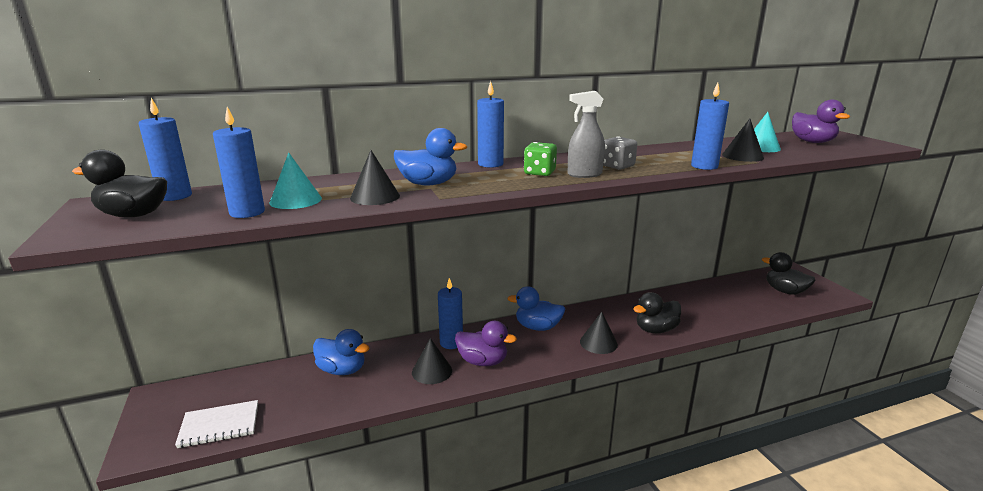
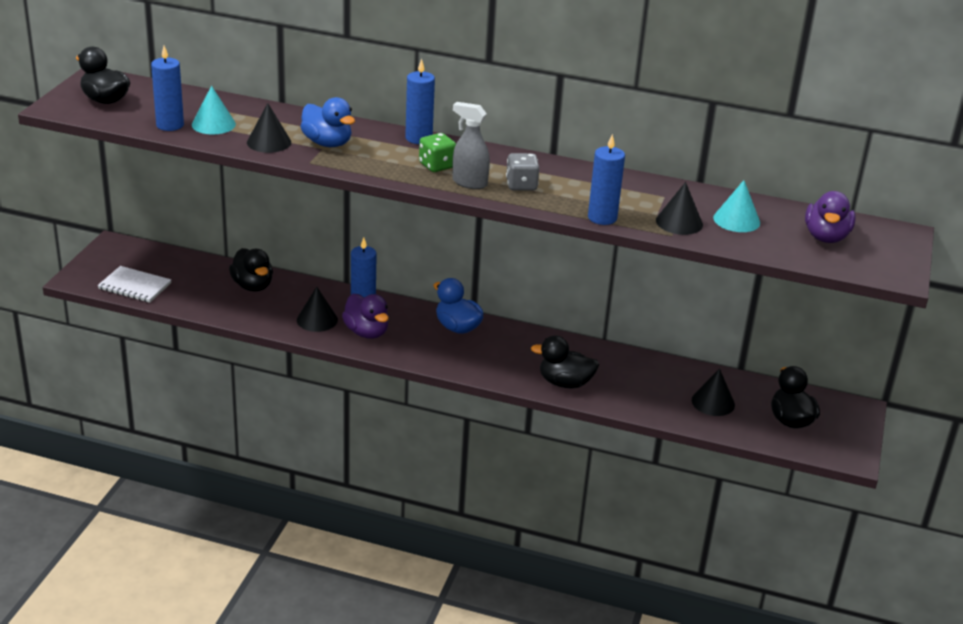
camera: 35 degrees right, 10 degrees up
(175, 196) = (146, 88): blue candle -> none
(342, 370) = (253, 286): blue duck -> black duck
(598, 343) = (489, 367): black cone -> black cone (713, 402)

